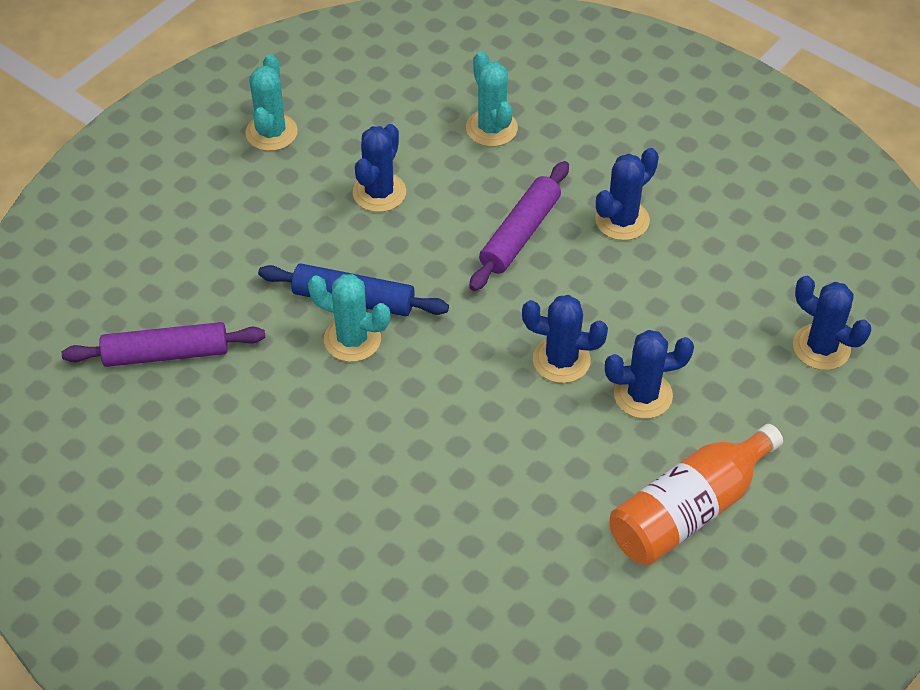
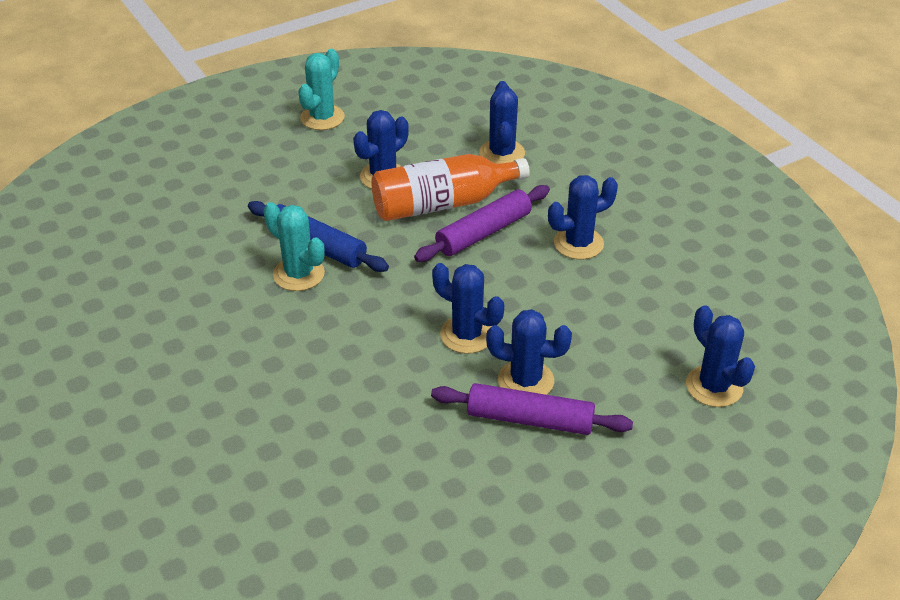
camera: 20 degrees right, 10 degrees down
(166, 353) = (145, 247): purple rolling pin -> purple rolling pin (530, 419)
(491, 128) = (502, 153): turquoise cactus -> blue cactus
(689, 510) = (519, 486): orange bottle -> orange bottle (443, 204)

